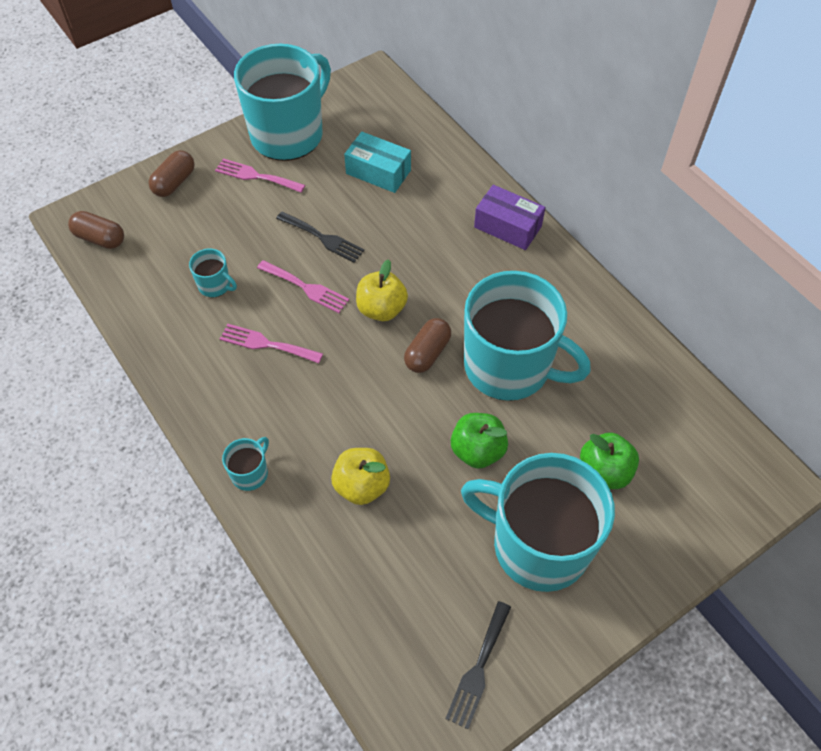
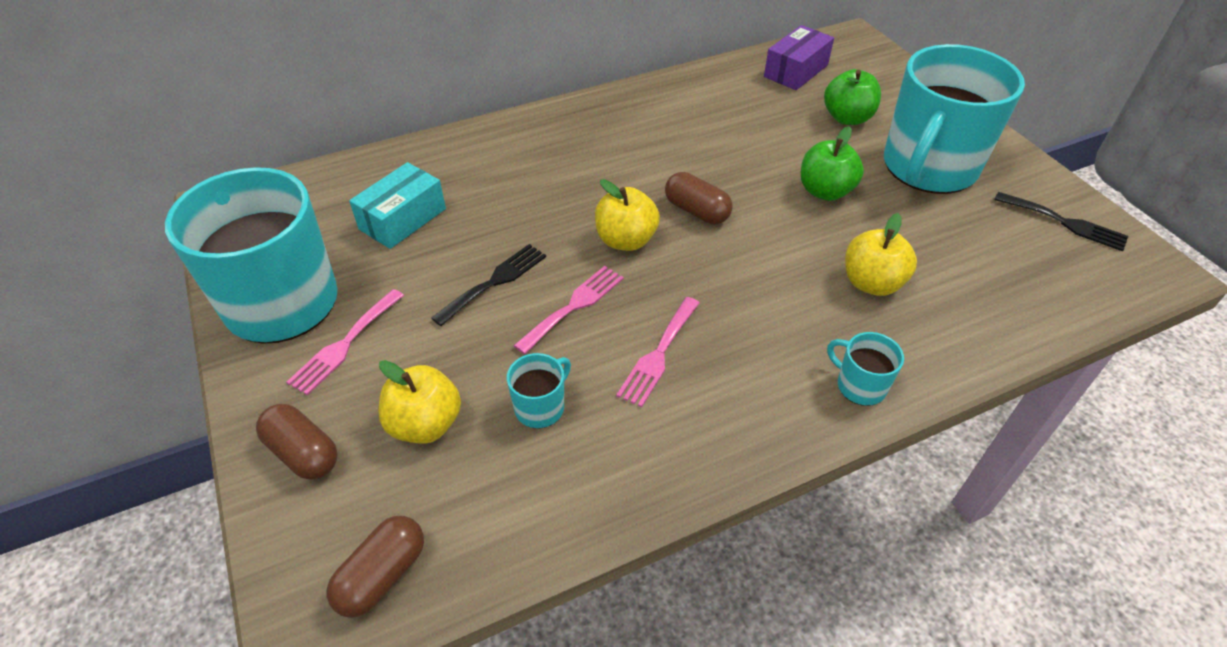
camera: 80 degrees left, 10 degrees down
(198, 231) = (425, 424): none -> yellow apple
(508, 227) = (535, 131): purple box -> purple box (796, 71)
(509, 367) = (723, 156): turquoise mug -> none

